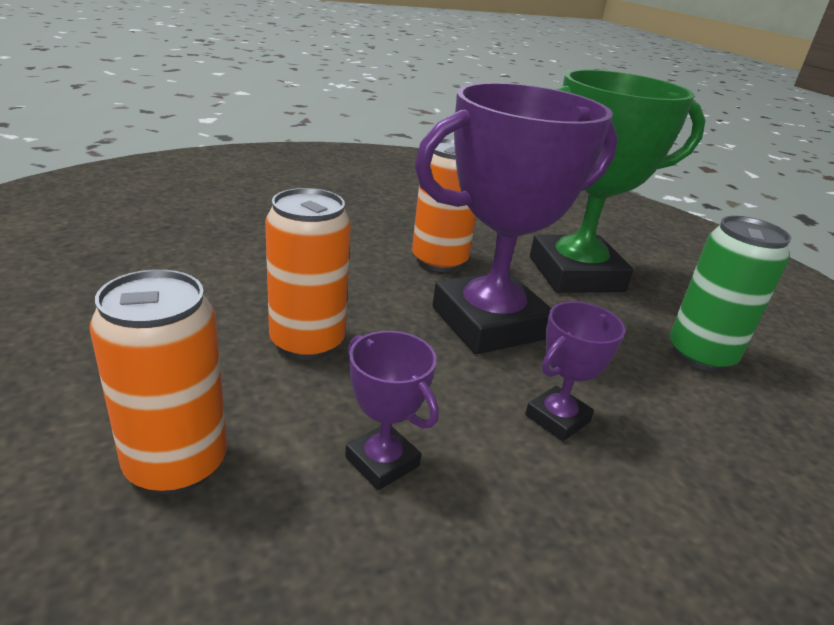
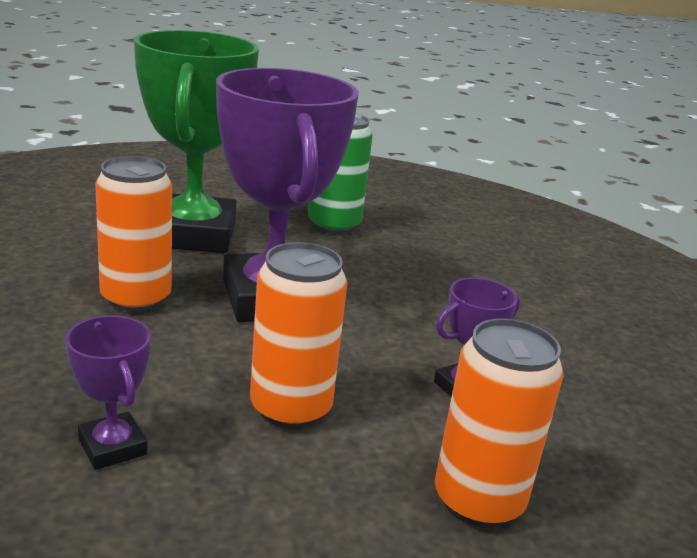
camera: 80 degrees left, 5 degrees down
(557, 418) = (409, 302): purple trophy -> purple trophy (112, 447)

